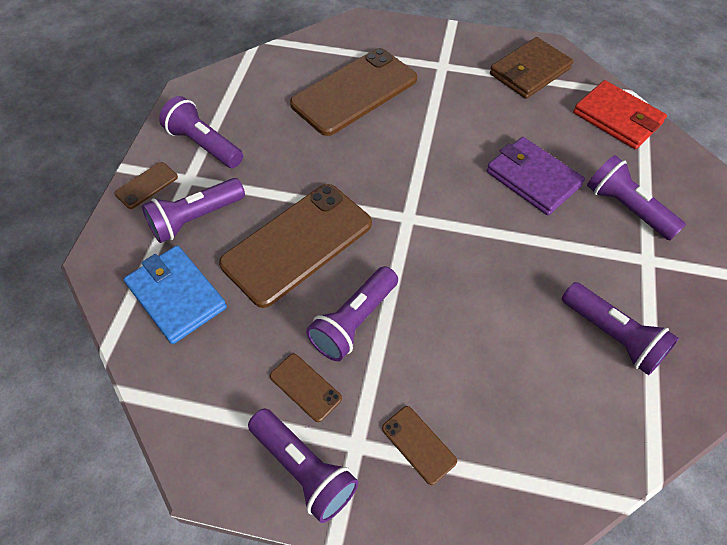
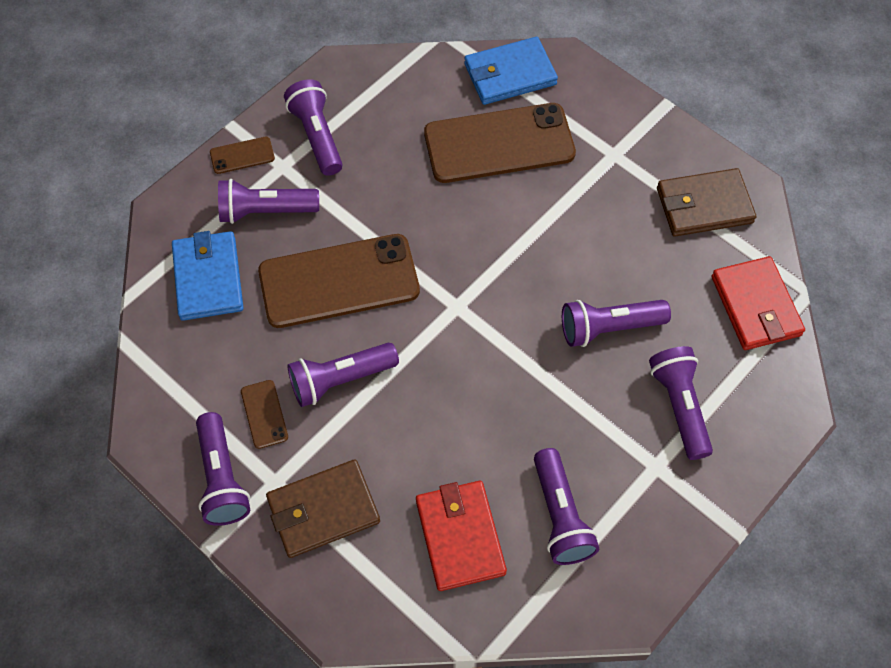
camera: 30 degrees right, 5 degrees up
(328, 45) = (509, 74): none -> blue wallet
(418, 444) = (323, 510): brown phone -> brown wallet
(533, 178) = (609, 328): purple wallet -> purple flashlight
(550, 399) = (460, 536): none -> red wallet

